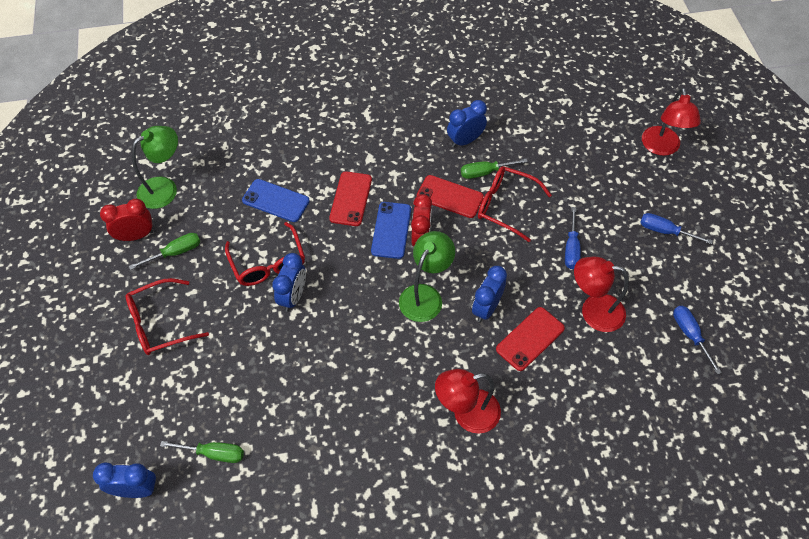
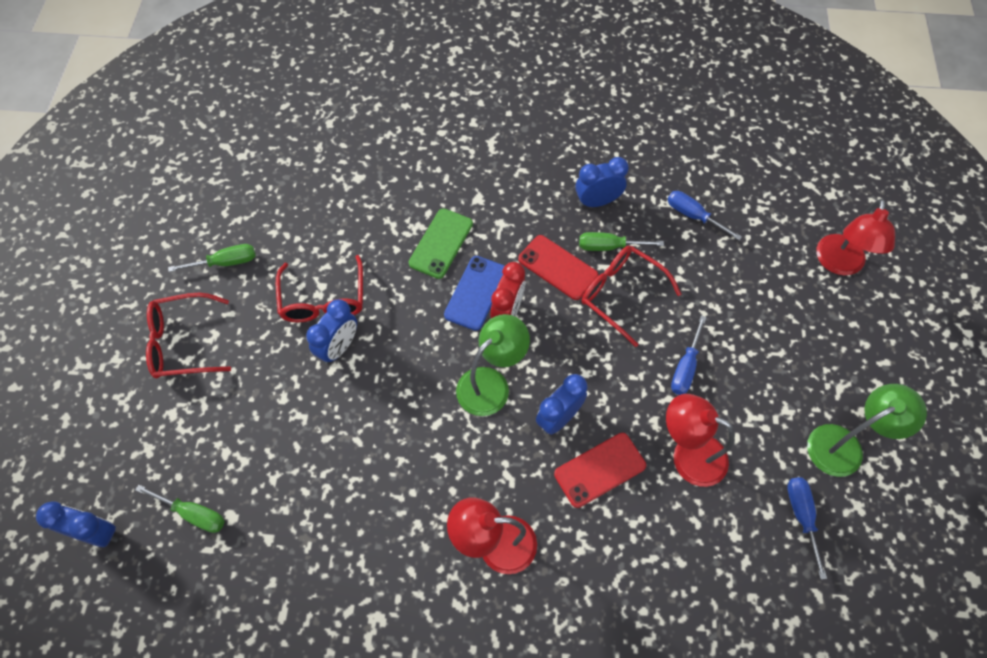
camera: 15 degrees right, 5 degrees up
(136, 236) = (189, 232): red clock -> none
(165, 188) = (238, 183): green lamp -> green lamp (844, 445)
(276, 200) = (355, 226): blue phone -> none
(350, 199) = (441, 243): red phone -> green phone
(665, 231) = (810, 373): blue screwdriver -> blue screwdriver (693, 216)

